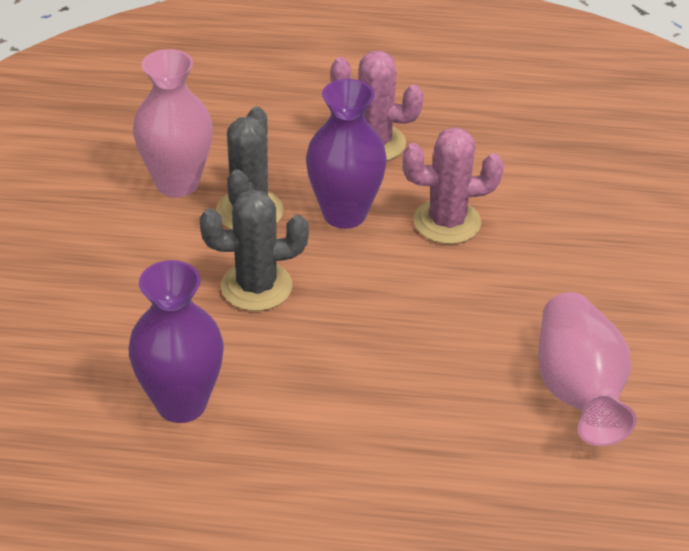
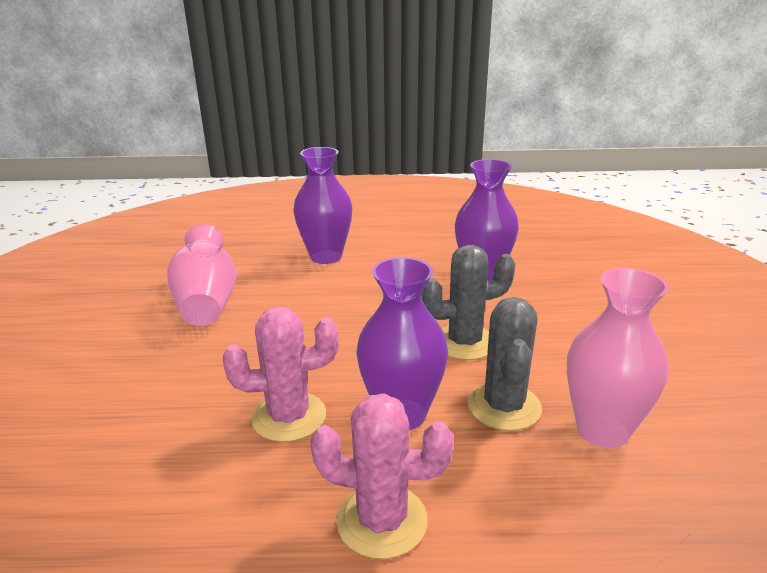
camera: 175 degrees right, 15 degrees down
(415, 486) = (326, 257): none -> purple vase

